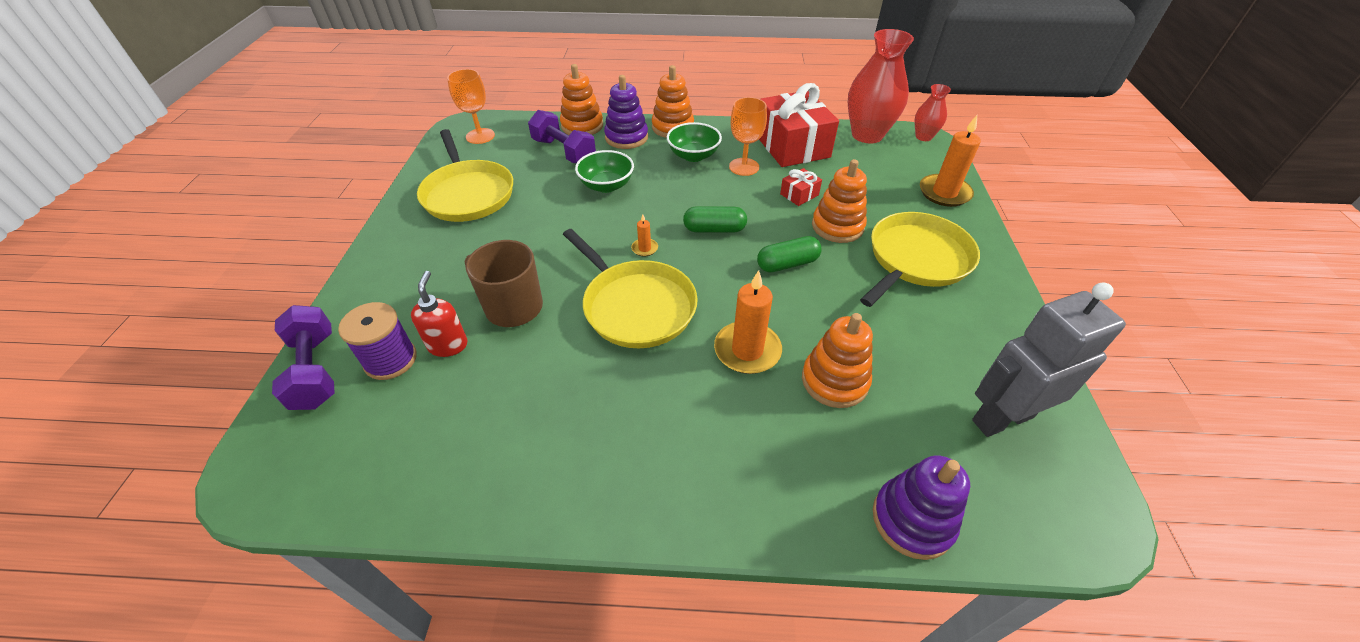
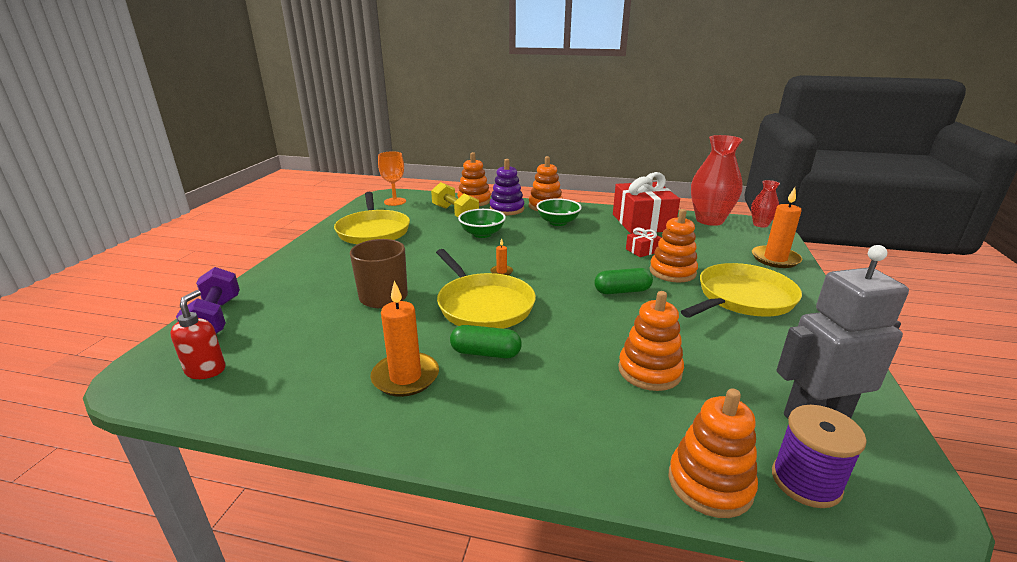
camera: 10 degrees right, 20 degrees down
(390, 360) = (274, 318): purple spool -> purple spool (806, 482)
(448, 345) = (322, 314): red soap dispenser -> red soap dispenser (206, 370)
(564, 151) = (455, 213): purple dumbbell -> yellow dumbbell
(714, 229) = (563, 265): green capsule -> green capsule (485, 353)
(744, 167) = (598, 231): orange goblet -> none
(747, 350) = (572, 342): orange candle -> orange candle (405, 377)
(912, 520) = (710, 483): purple stacking toy -> orange stacking toy

